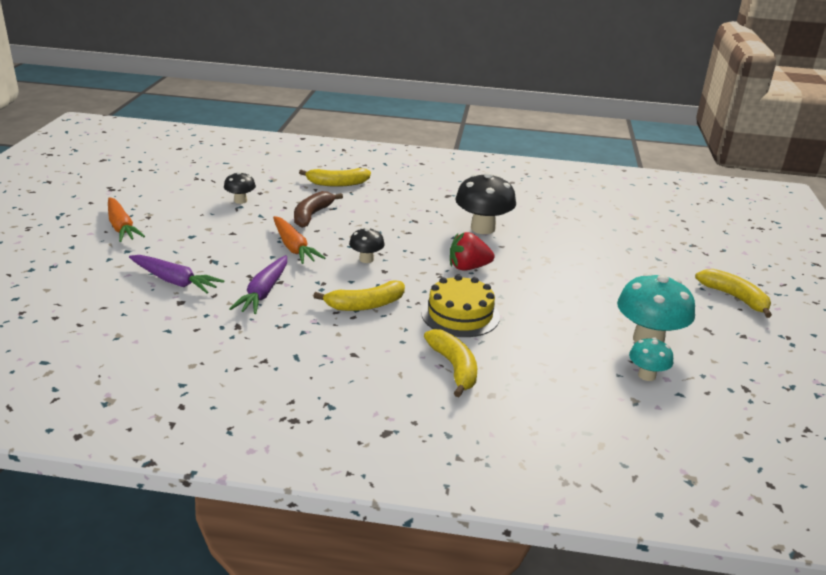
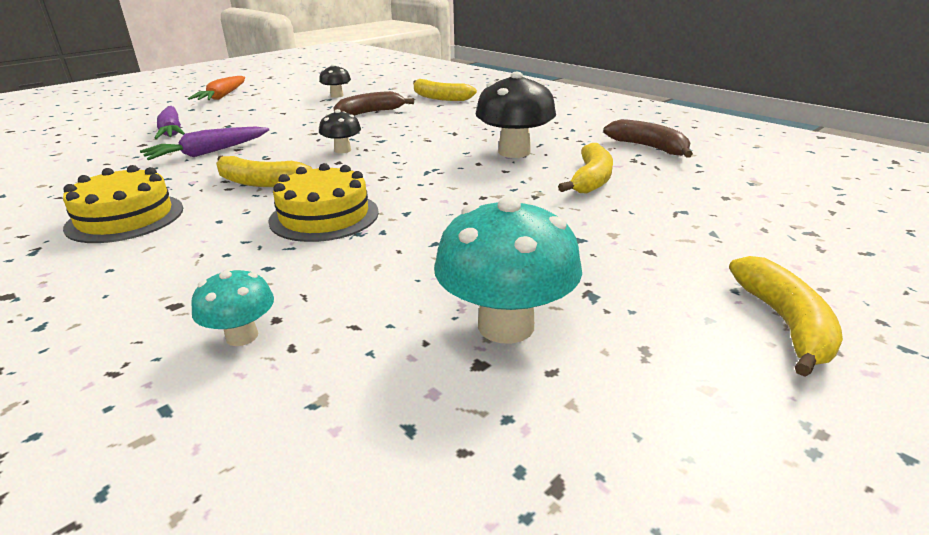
camera: 40 degrees right, 0 degrees up
(294, 247) = (304, 130): orange carrot -> none
(334, 362) = (125, 218): none -> yellow cake
(454, 368) = (204, 262): yellow banana -> yellow banana (591, 179)
(468, 267) = (426, 179): red strawberry -> none
(552, 203) = (649, 148): none -> brown banana
(646, 375) = (409, 373): turquoise mushroom -> turquoise mushroom (242, 336)

